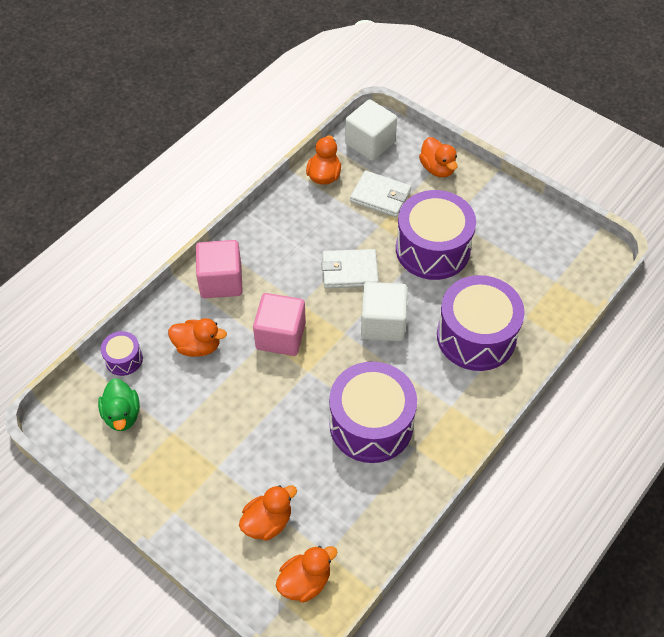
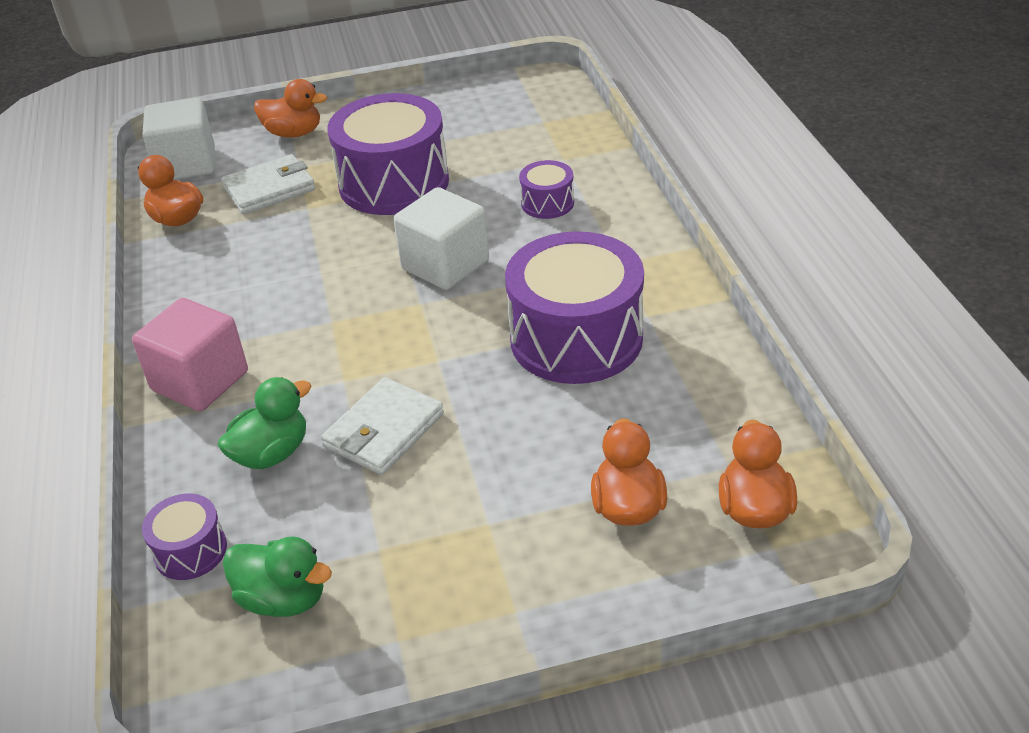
camera: 50 degrees left, 15 degrees down
(198, 346) = (272, 453): orange duck -> green duck
(280, 336) = (356, 362): pink cube -> none
(350, 271) = (338, 258): white wallet -> white wallet (384, 430)
(476, 336) = (547, 203): purple drum -> purple drum, size x0.46

